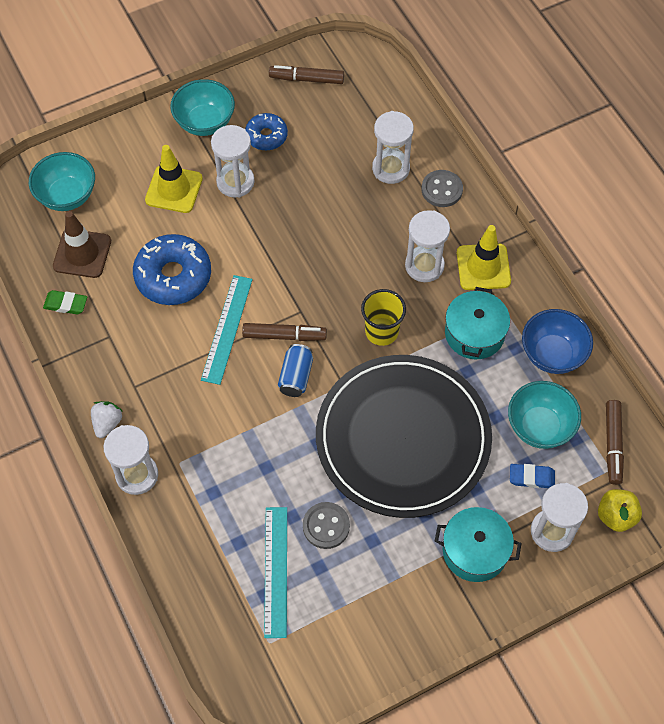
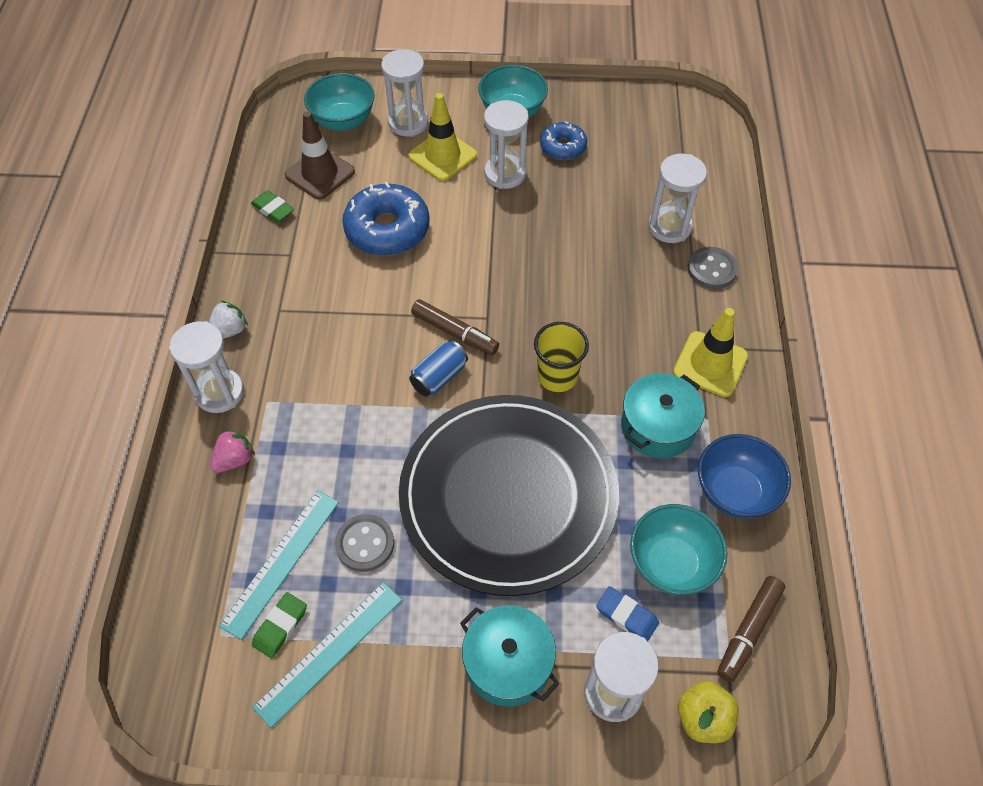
camera: 30 degrees right, 5 degrees down
(187, 518) = (235, 460): none -> pink strawberry
(226, 329) = (403, 299): turquoise ruler -> turquoise ruler (329, 652)
(306, 79) = (636, 115): brown marker -> none
(307, 614) = (280, 626): none -> green eraser
(424, 266) = (645, 333): white hourglass -> white hourglass (408, 123)

